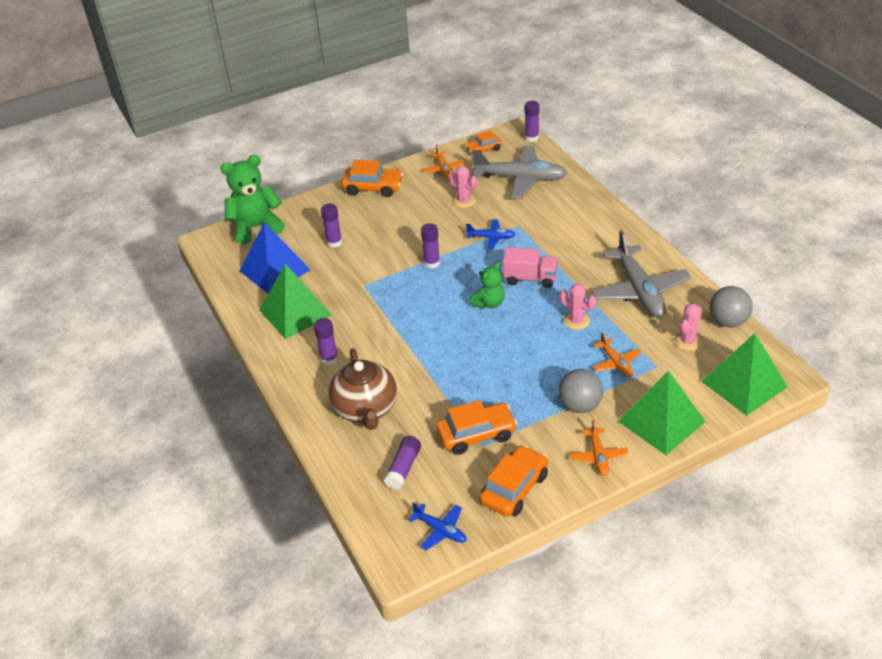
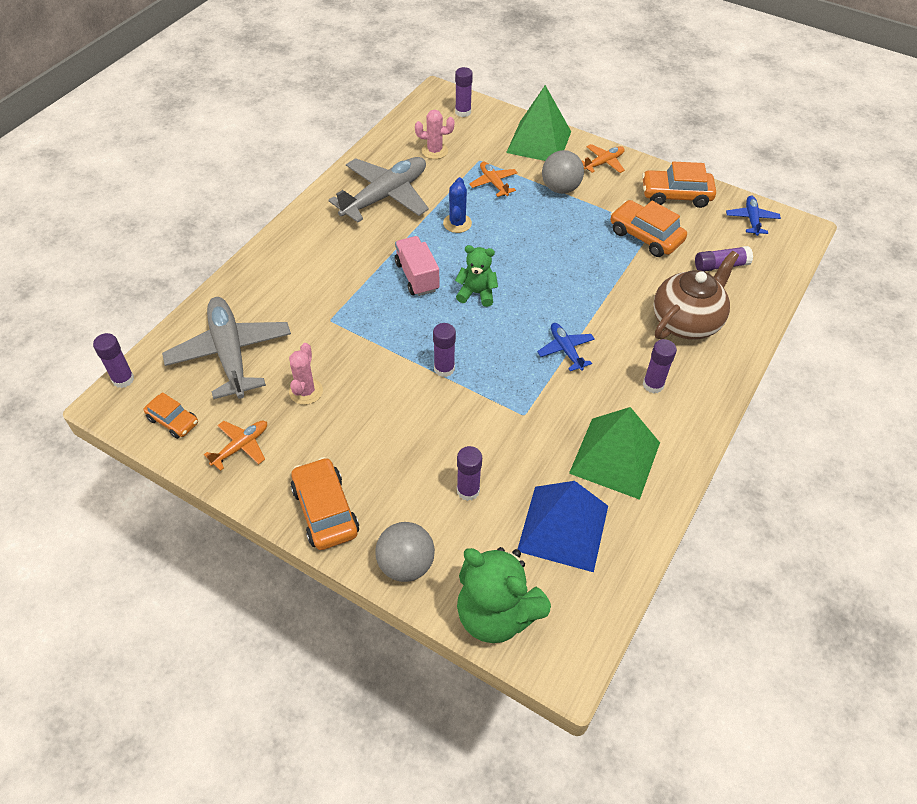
camera: 125 degrees left, 10 degrees up
(491, 237) = (365, 334): blue plane -> blue plane (565, 350)
(576, 321) = (457, 223): pink cactus -> blue cactus
(616, 363) = (493, 183): orange plane -> orange plane turned 60 degrees counterclockwise
(728, 321) = (392, 135): grey ball -> grey ball (406, 564)
(744, 384) = (463, 112): green pyramid -> purple glue stick

